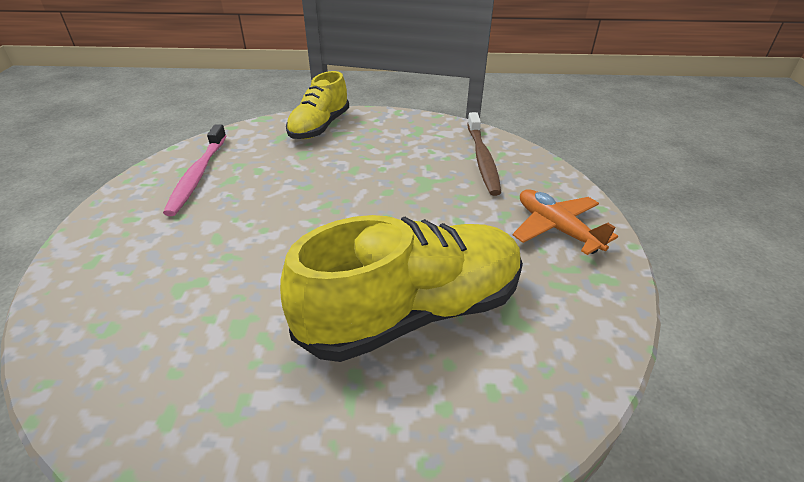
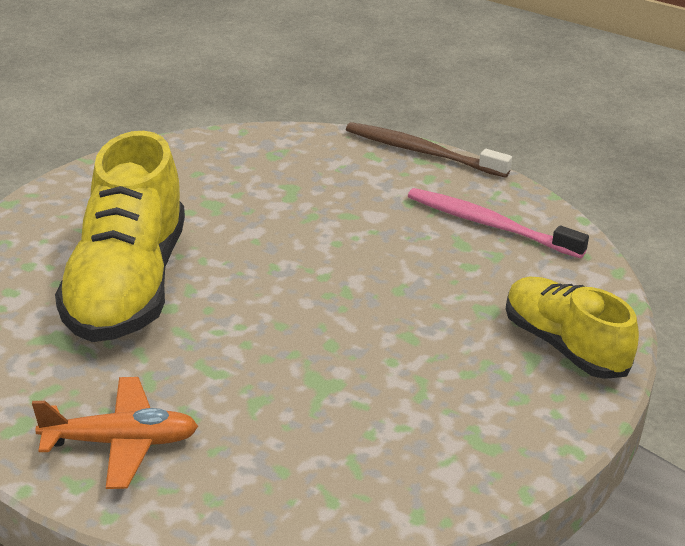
camera: 120 degrees right, 5 degrees down
(482, 159) = (333, 467): brown toothbrush -> brown toothbrush (422, 152)

